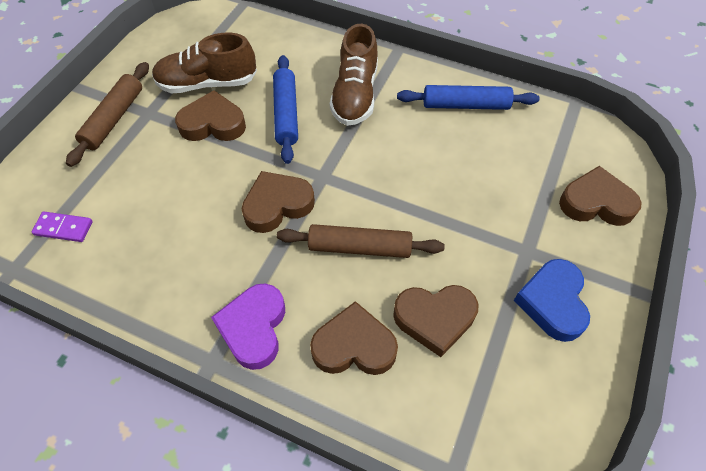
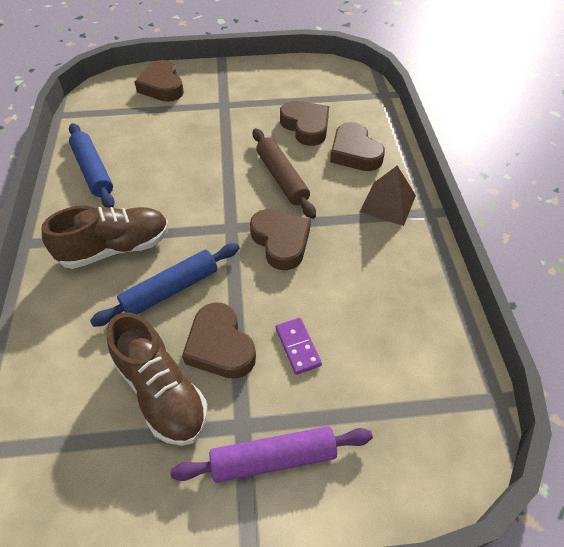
camera: 120 degrees left, 5 degrees down
(64, 228) = (429, 390): purple domino -> purple domino (297, 347)
(114, 119) = (273, 458): brown rolling pin -> purple rolling pin
(254, 328) = (388, 203): purple heart -> brown pyramid
(277, 205) = (281, 242): brown heart -> brown heart turned 150 degrees counterclockwise
(552, 302) = (254, 87): blue heart -> none

